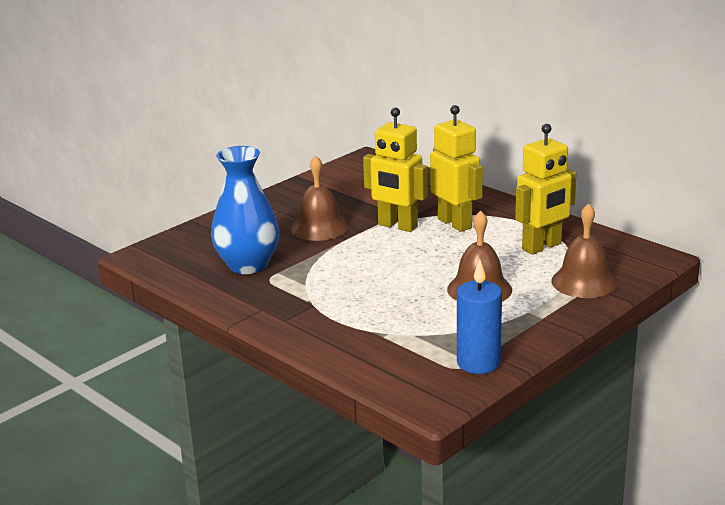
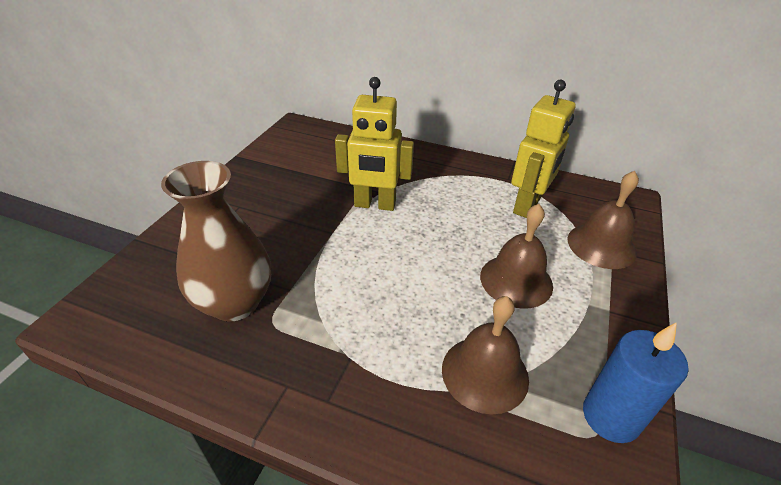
camera: 25 degrees left, 15 degrees up
(248, 265) = (235, 303): blue vase -> brown vase
(319, 227) = (294, 222): brown bell -> brown bell (485, 373)
(455, 223) = (428, 191): yellow robot -> none

